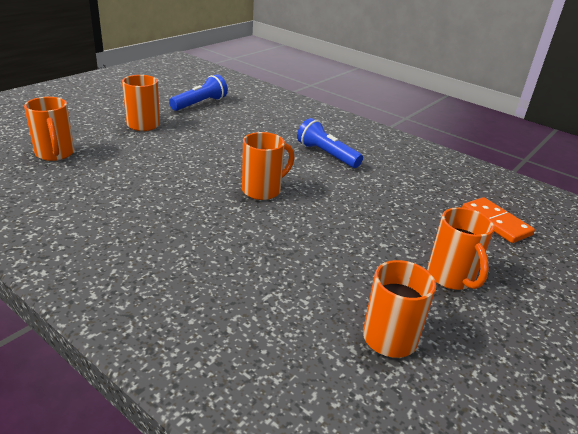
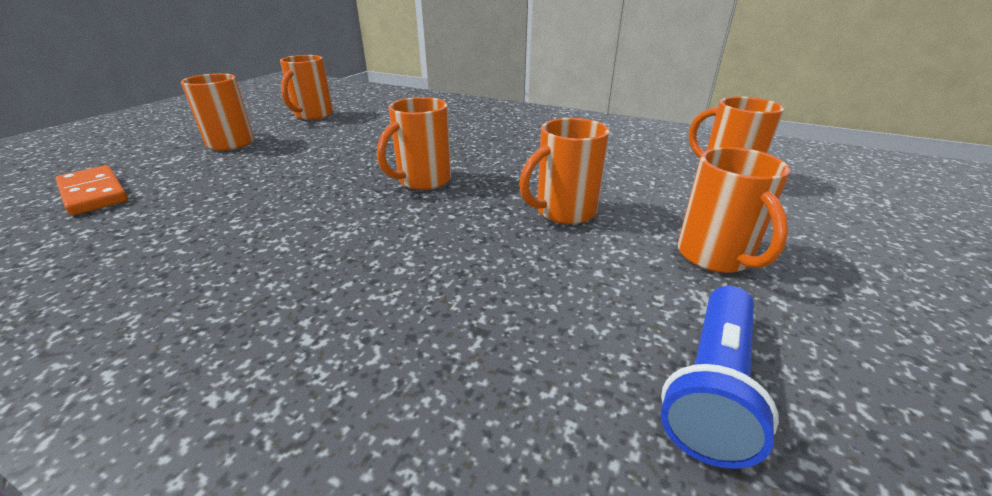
camera: 170 degrees right, 0 degrees up
(188, 153) = (563, 212): none -> orange mug
(327, 154) = (309, 260): blue flashlight -> none

